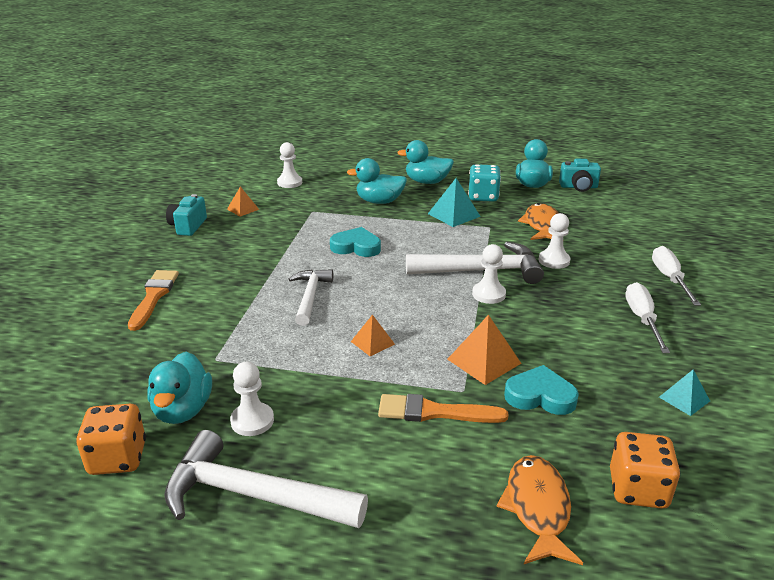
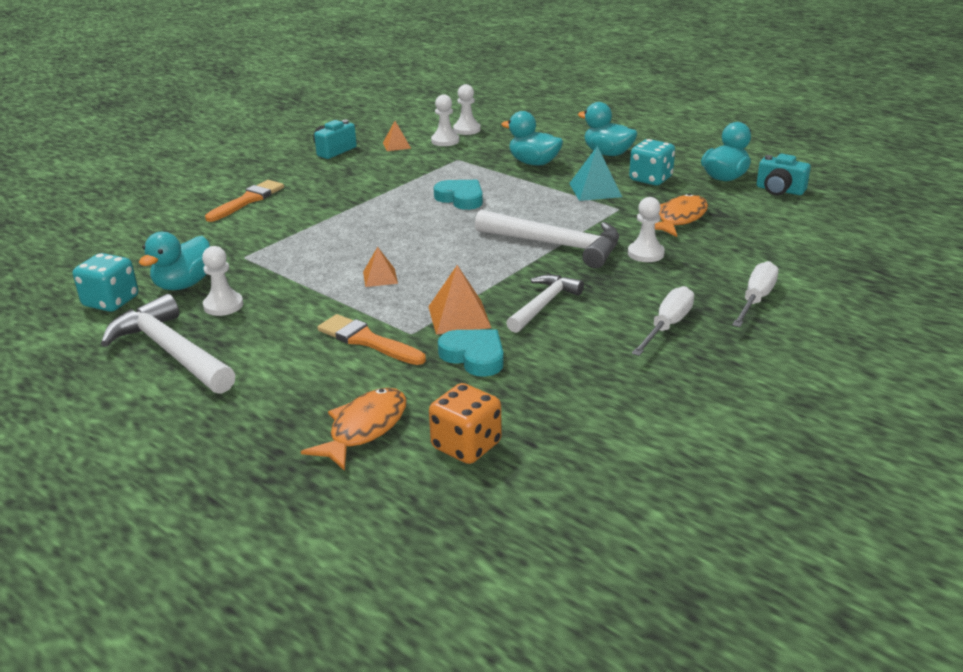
camera: 30 degrees right, 0 degrees up
(117, 458) = (111, 302): orange dice -> turquoise dice
(310, 297) = (370, 229): white hammer -> white hammer (543, 305)
(488, 294) = (536, 266): white pawn -> white pawn (445, 141)
(684, 399) = (611, 399): turquoise pyramid -> none

